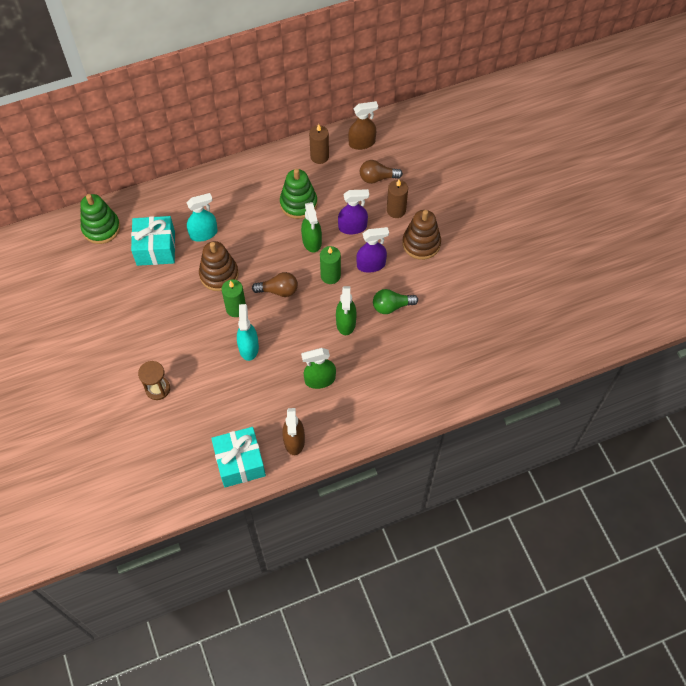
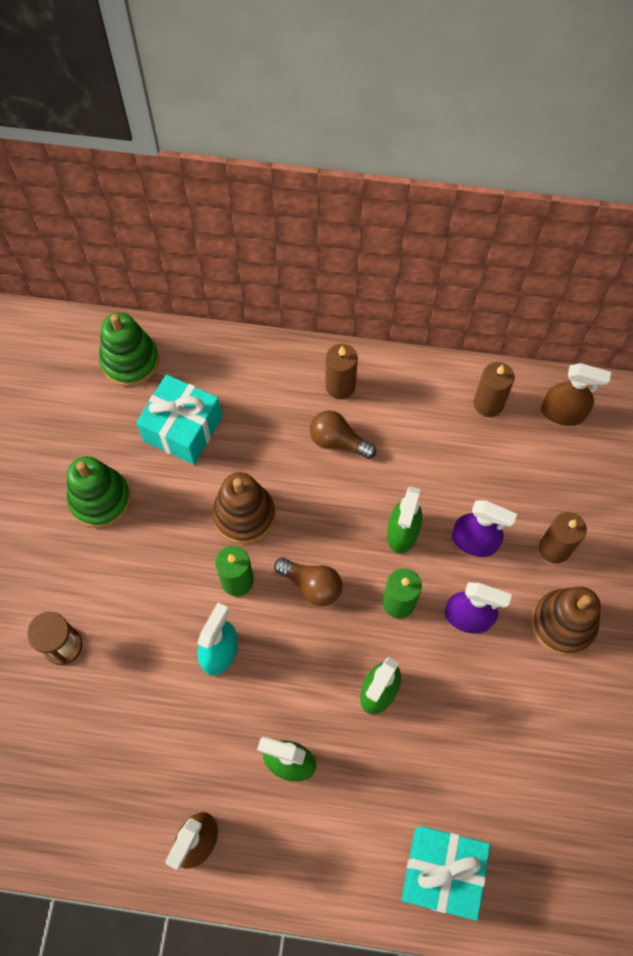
camera: 30 degrees right, 5 degrees up
(203, 233) = (259, 440): turquoise spray bottle -> none
(232, 185) = (340, 386): none -> brown candle
(240, 462) = (105, 829): turquoise gift -> turquoise gift (442, 872)
(298, 203) = (417, 463): green stacking toy -> green stacking toy (100, 499)
(377, 178) = (555, 481): brown light bulb -> brown light bulb (338, 441)
(391, 306) = (461, 703): green light bulb -> none

